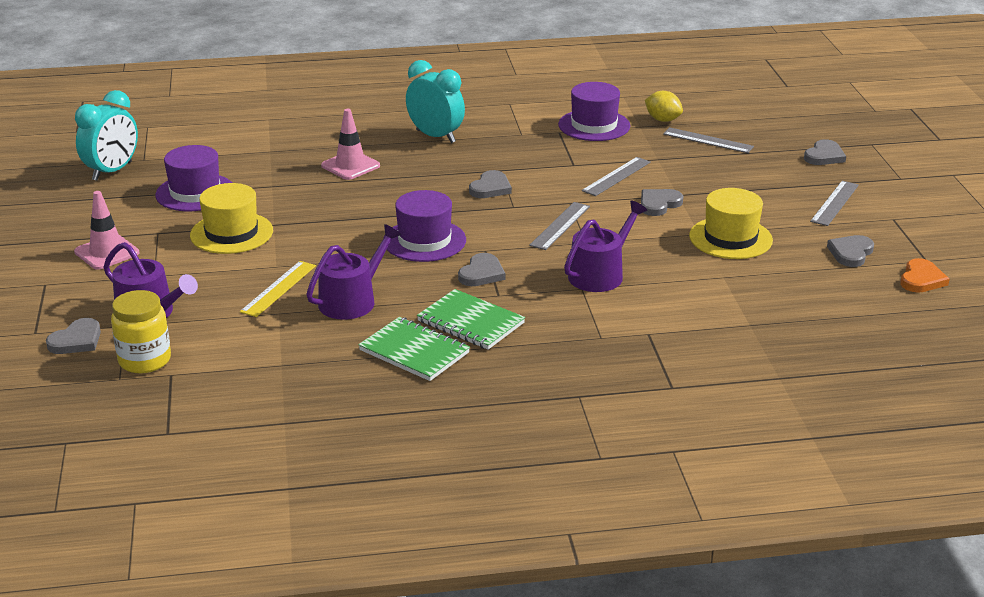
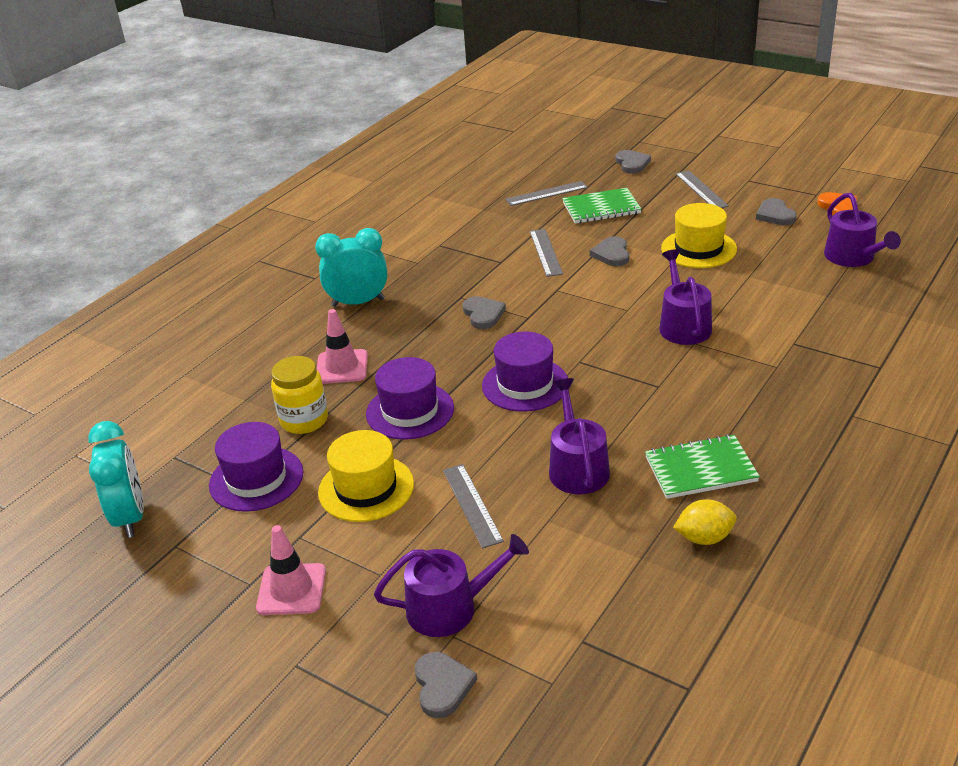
camera: 45 degrees left, 5 degrees up
(145, 360) = (537, 649): yellow jar -> yellow jar (304, 420)
(279, 288) = (505, 502): yellow ruler -> none
(471, 322) = (685, 419): green notebook -> green notebook (601, 208)
(481, 273) = (615, 379): grey heart -> none
(560, 225) = (587, 310): grey ruler -> grey ruler (471, 505)
(594, 125) = (453, 226): purple hat -> purple hat (410, 411)
(662, 120) = (489, 196): yellow lemon -> yellow lemon (704, 538)
(838, 316) = (853, 257): none -> purple watering can

